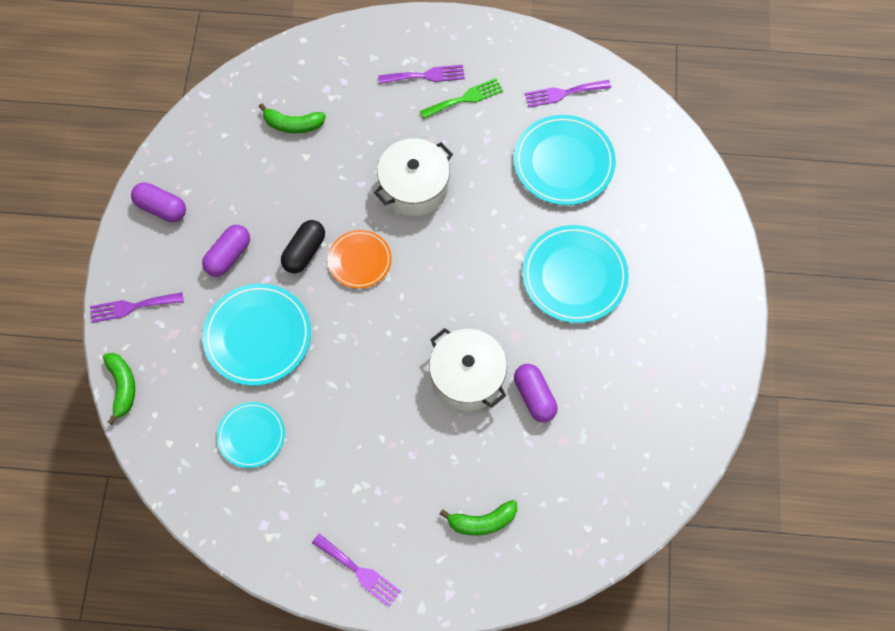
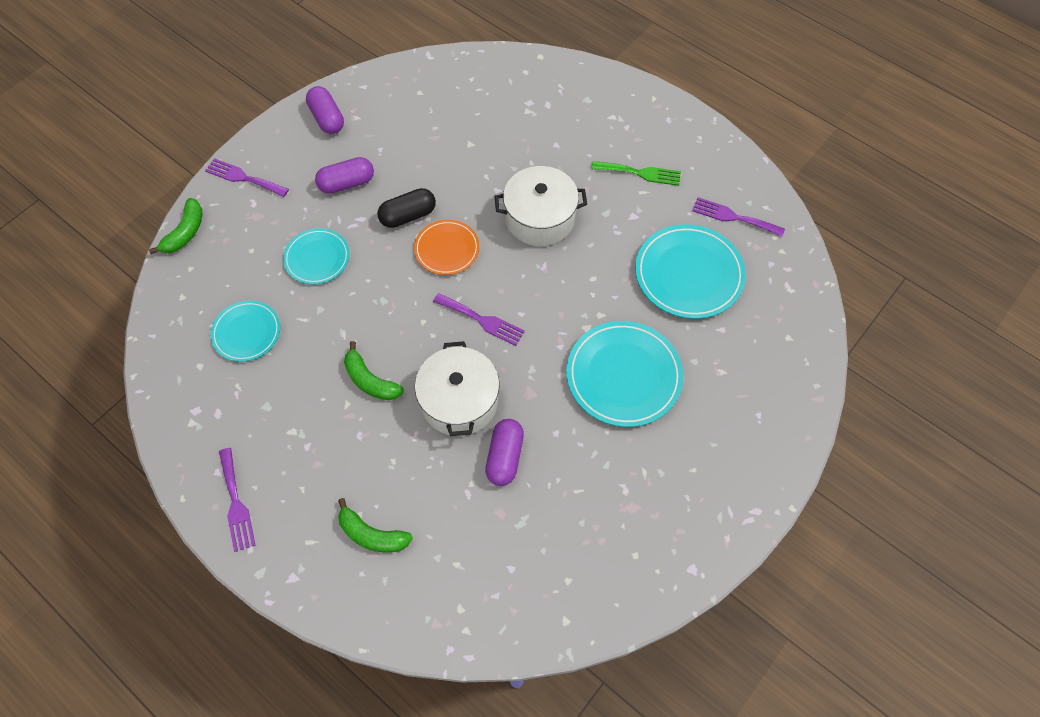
camera: 35 degrees right, 5 degrees down
(258, 336) = (317, 258): turquoise plate -> turquoise plate, size x0.61
(293, 124) = (480, 114): green banana -> green banana (370, 380)
(426, 76) = (620, 137): purple fork -> purple fork (482, 320)

